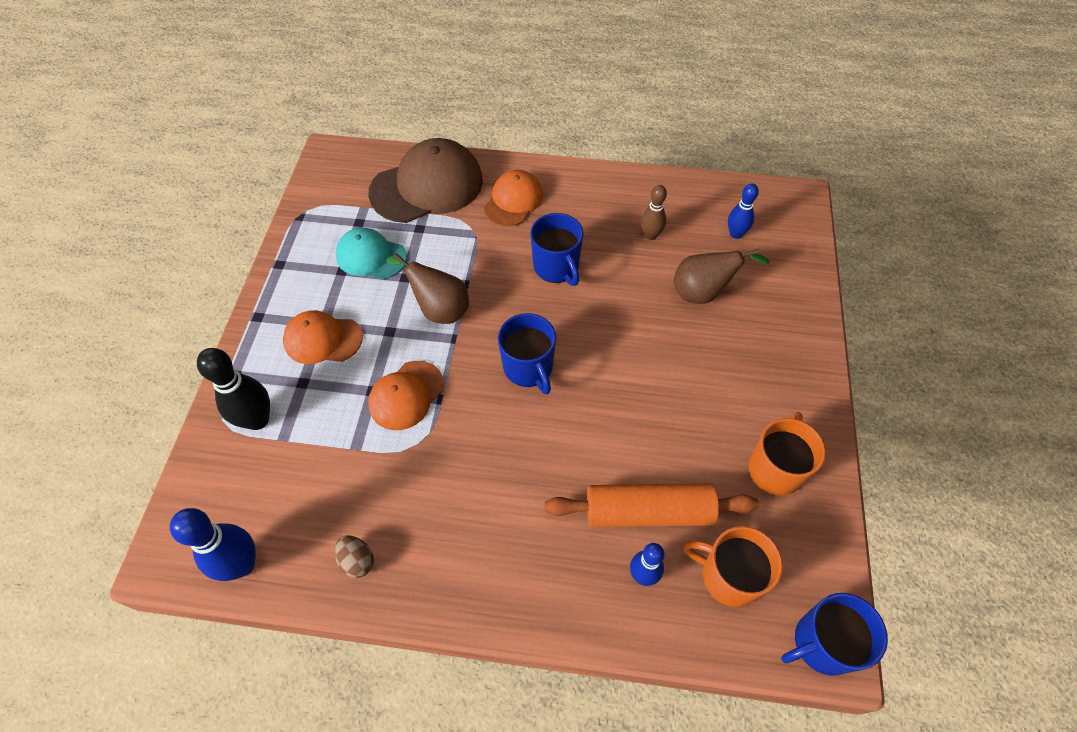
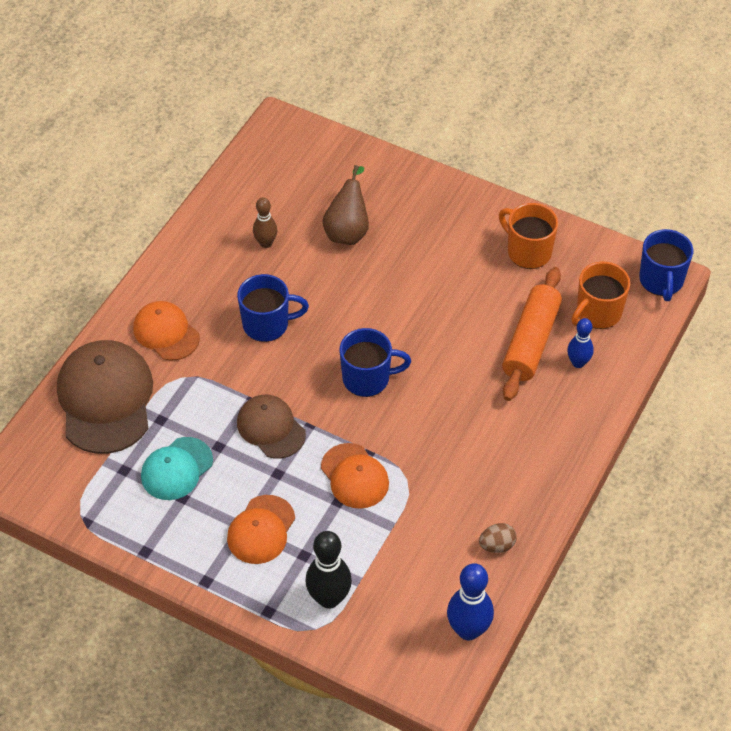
camera: 70 degrees left, 5 degrees down
(439, 309) = (271, 428): brown pear -> brown cap
(735, 234) = (296, 183): blue bowling pin -> none

